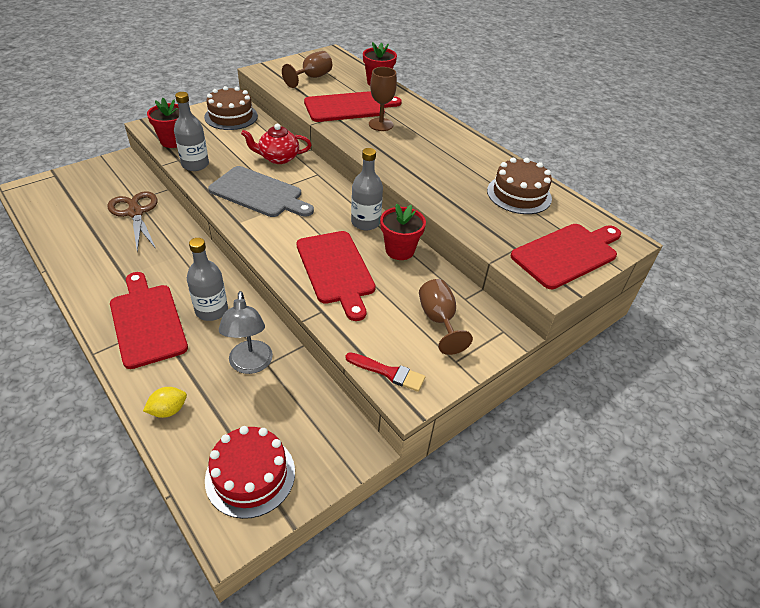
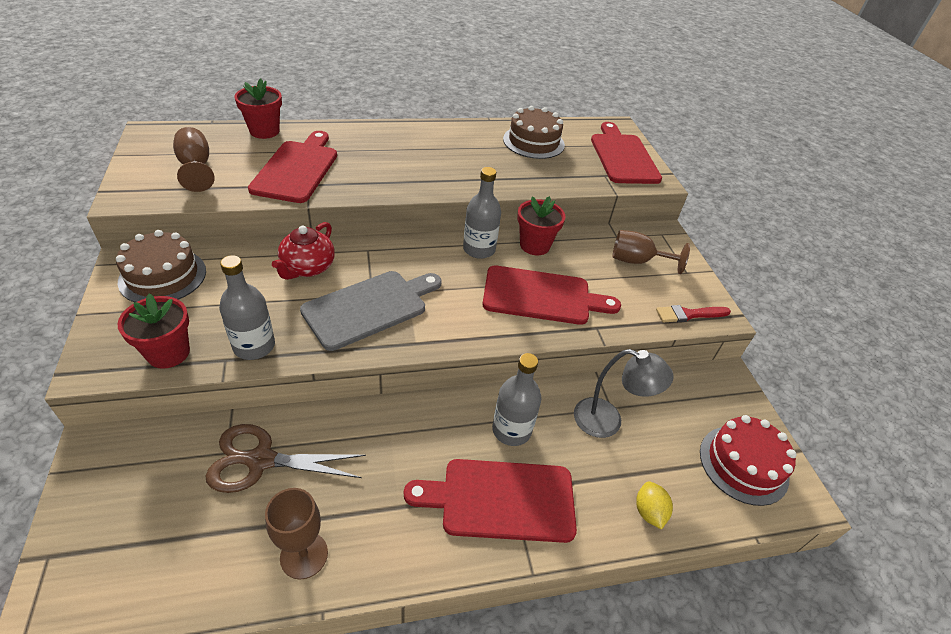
camera: 65 degrees left, 0 degrees up
(381, 124) = (355, 163): brown goblet -> brown goblet (304, 555)
(388, 372) = (689, 314): red brush -> red brush turned 150 degrees counterclockwise

